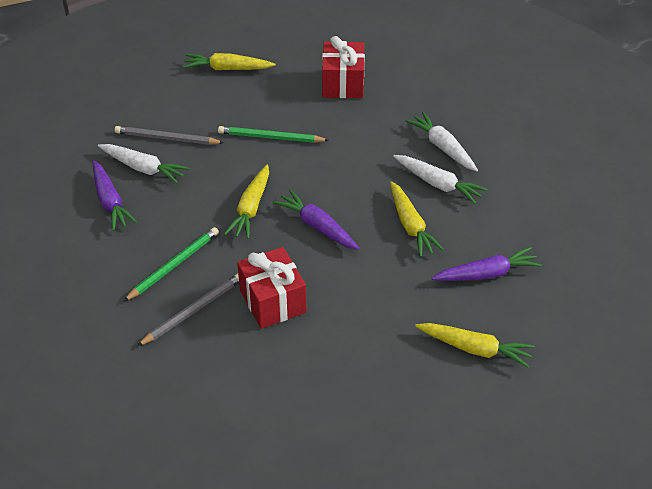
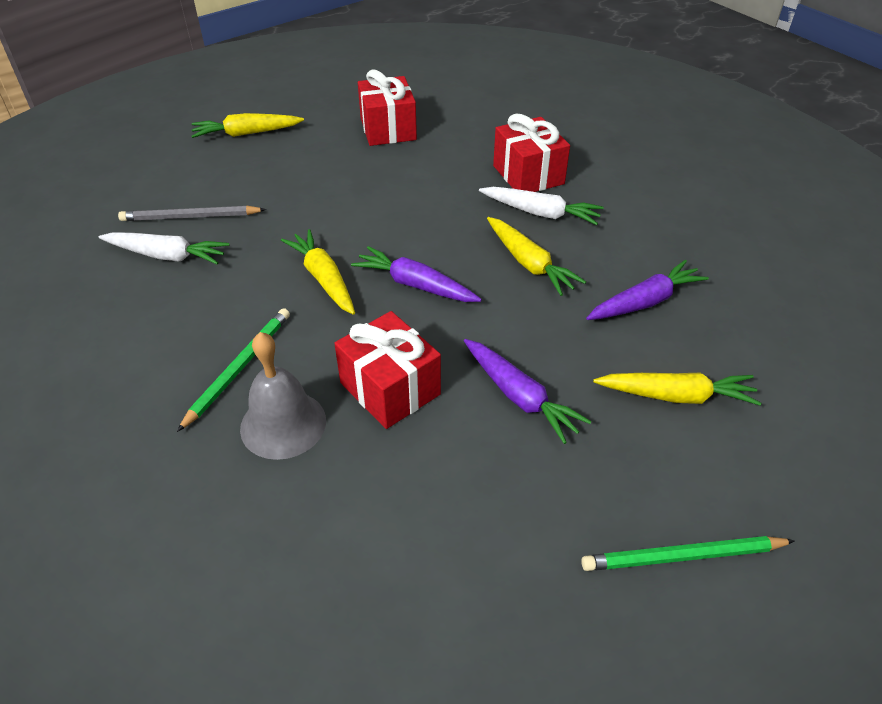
camera: 15 degrees left, 0 degrees up
(110, 202) = (130, 303): purple carrot -> purple carrot (520, 396)
(193, 311) = (283, 424): grey pencil -> grey bell
(251, 208) = (323, 278): yellow carrot -> yellow carrot turned 150 degrees clockwise
(270, 137) = (322, 196): green pencil -> green pencil (683, 557)
(442, 147) = (528, 175): white carrot -> red gift

